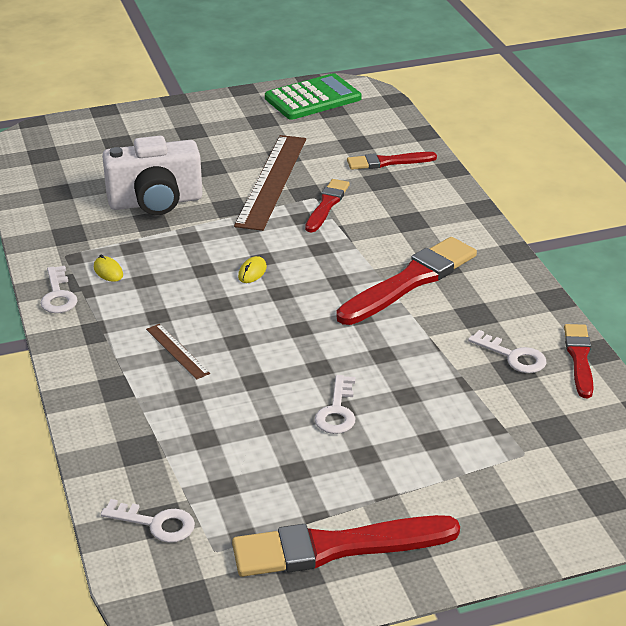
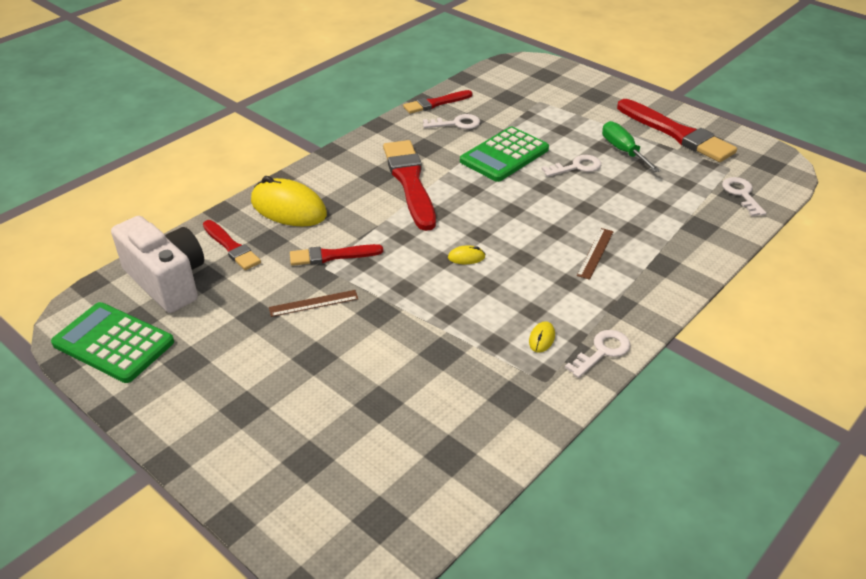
camera: 120 degrees left, 5 degrees up
(155, 202) = (408, 364): white camera -> white camera (167, 281)
(272, 181) = (313, 303): brown ruler -> brown ruler, size x0.46
(338, 469) = (623, 151): none -> green screwdriver
(409, 365) = (504, 155): none -> green calculator
(410, 281) = (410, 182): red brush -> red brush turned 60 degrees clockwise
(424, 201) = (288, 208): none -> yellow mouse
(513, 356) = (456, 123): white key -> white key turned 75 degrees clockwise

